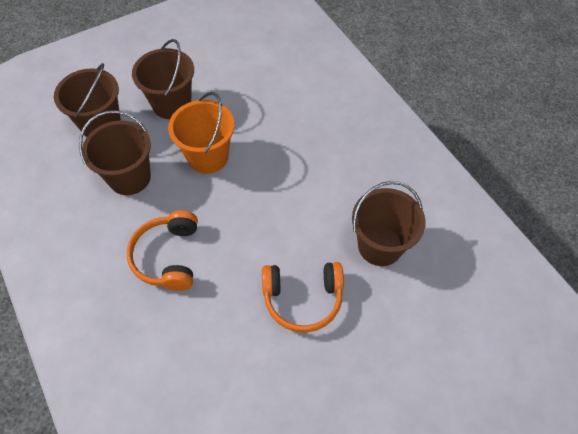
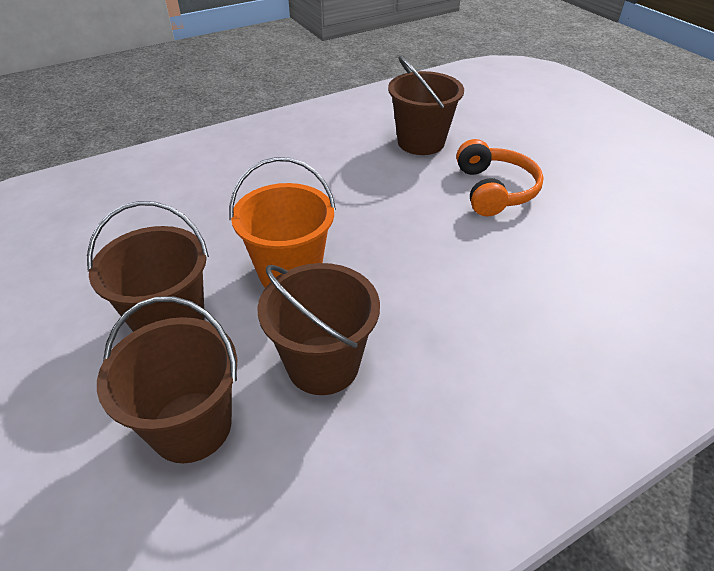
camera: 90 degrees left, 15 degrees down
(168, 256) = (464, 304): orange headphones -> none

